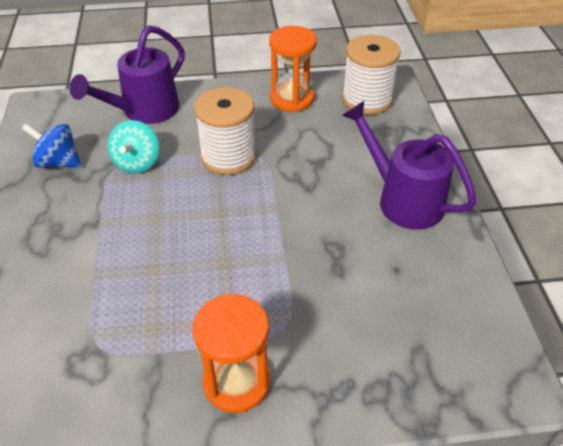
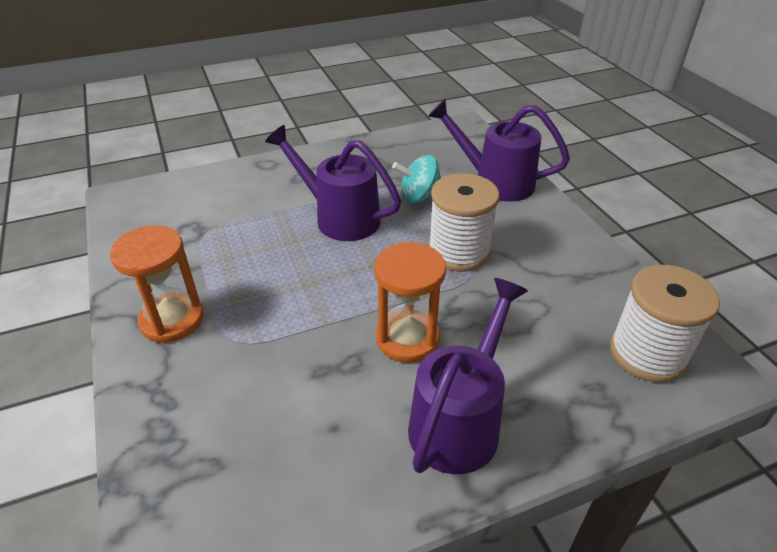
camera: 75 degrees right, 5 degrees down
(58, 162) = (398, 157): blue spinning top -> none
(136, 225) = (339, 217): none -> purple watering can
(292, 99) = (593, 280): orange hourglass -> orange hourglass (407, 338)

